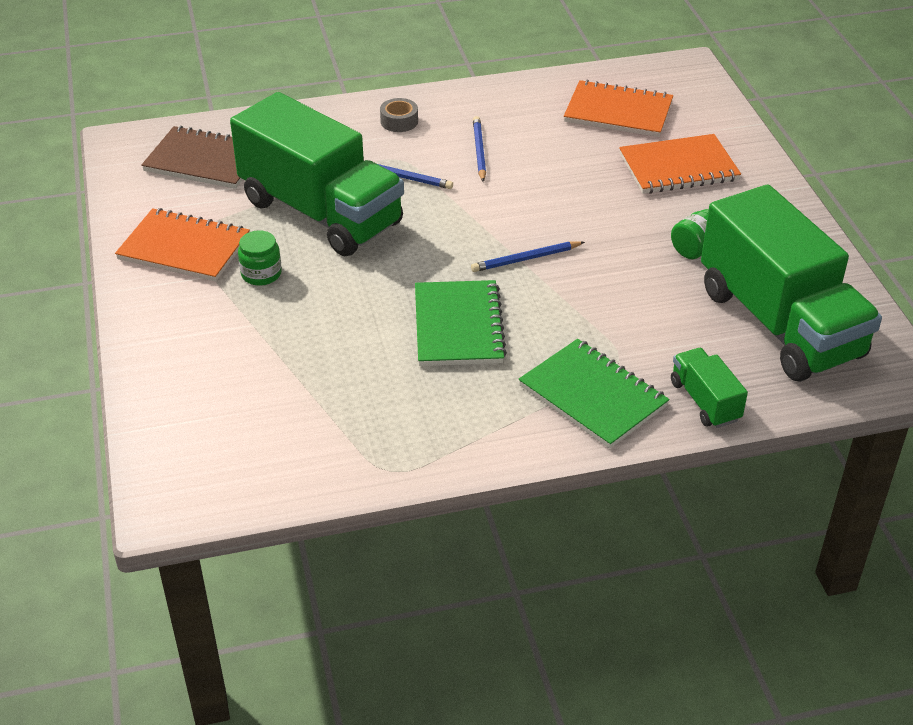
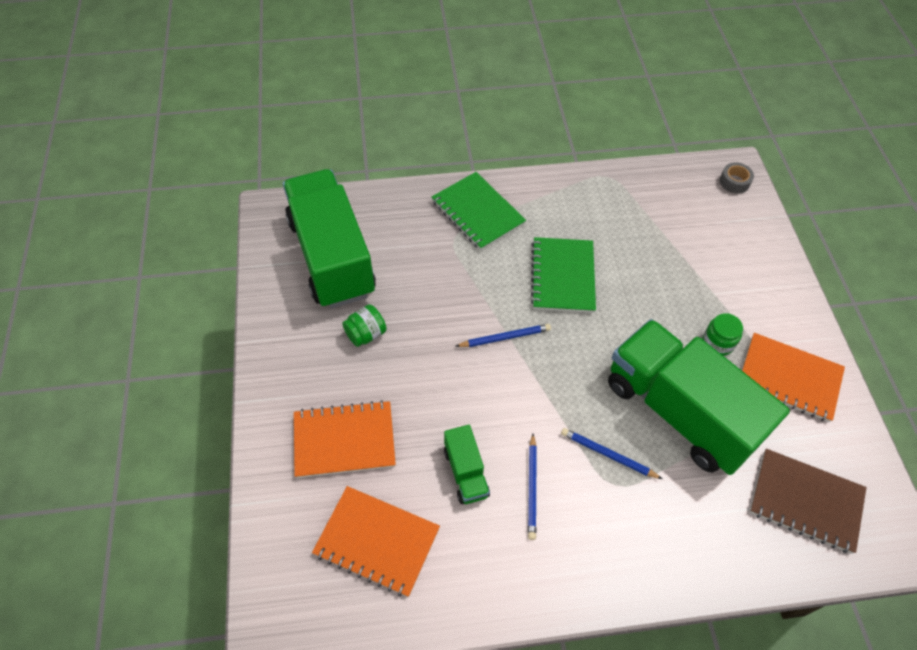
camera: 175 degrees left, 15 degrees up
(399, 121) = (614, 550): grey tape -> grey tape (734, 182)
(705, 401) = (407, 202): green truck -> green truck (466, 472)

